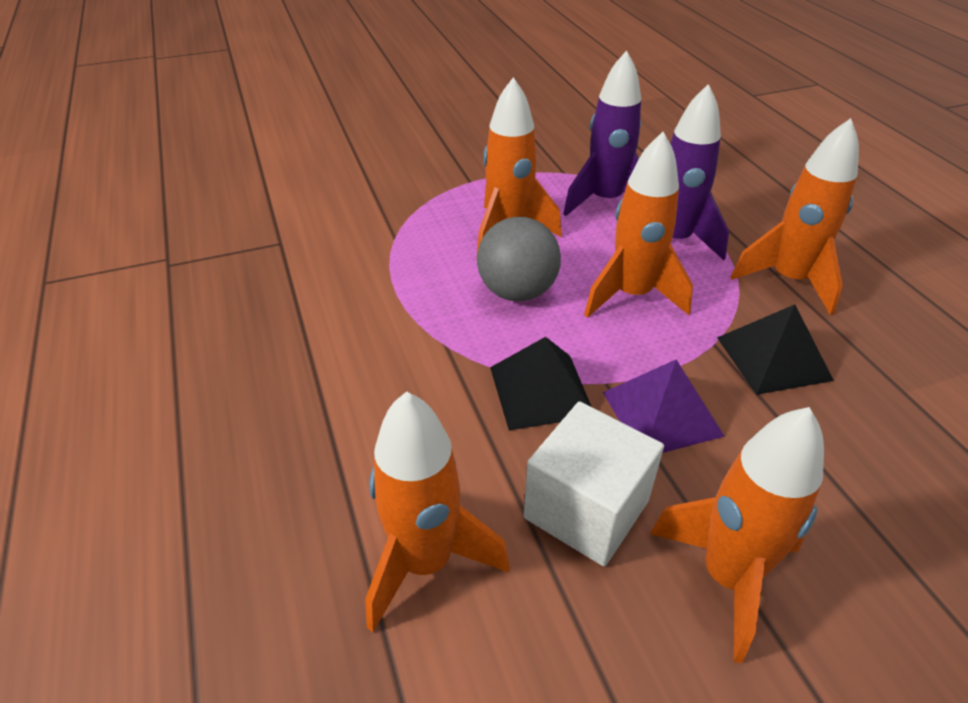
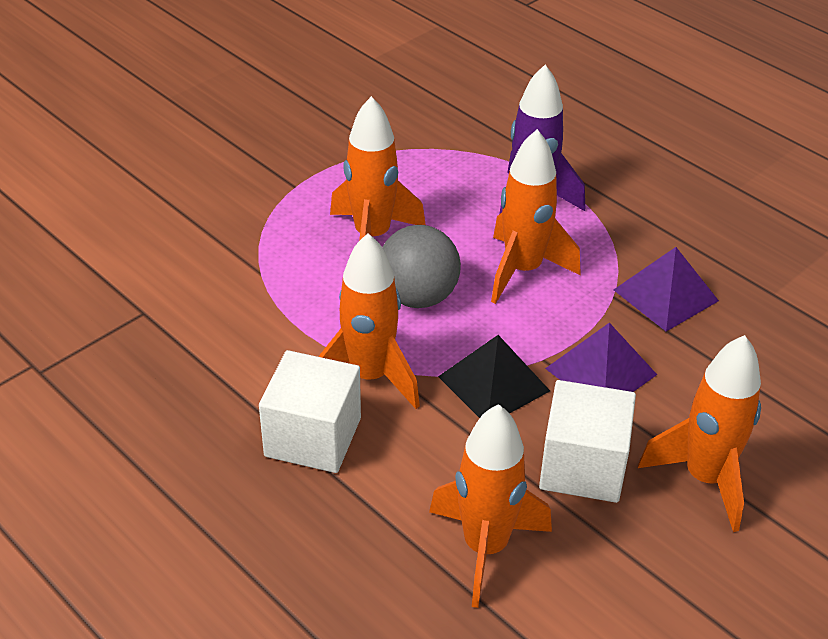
camera: 25 degrees left, 0 degrees up
(336, 386) = (313, 437): none -> white cube
(605, 201) = (446, 175): purple rocket -> none
(773, 358) = (665, 295): black pyramid -> purple pyramid
(788, 280) = (648, 216): orange rocket -> orange rocket (369, 377)

